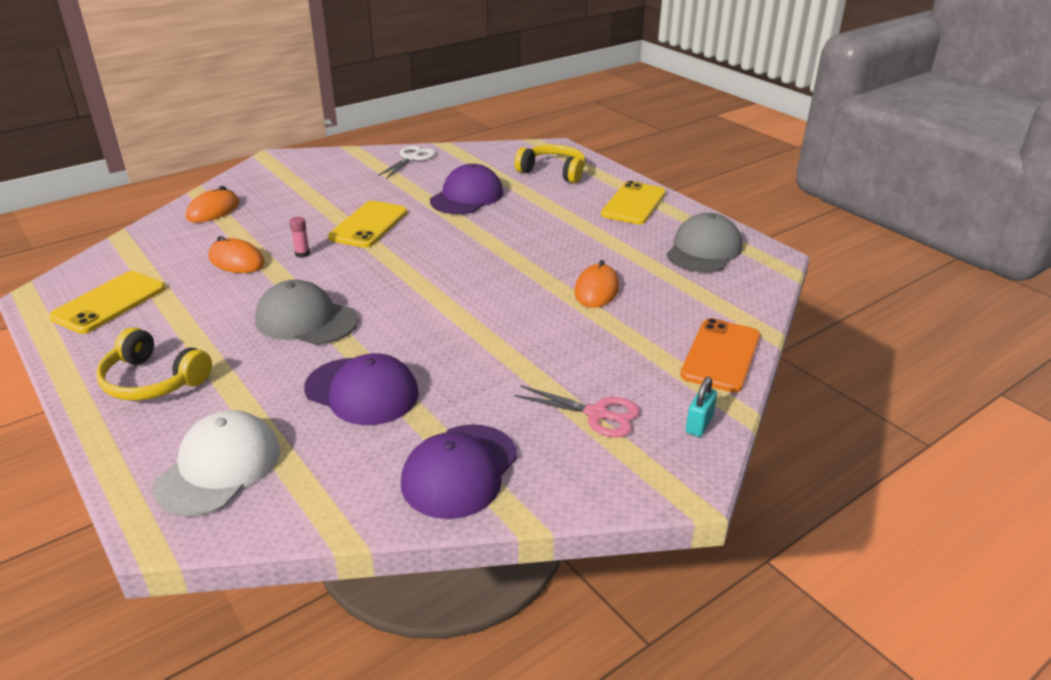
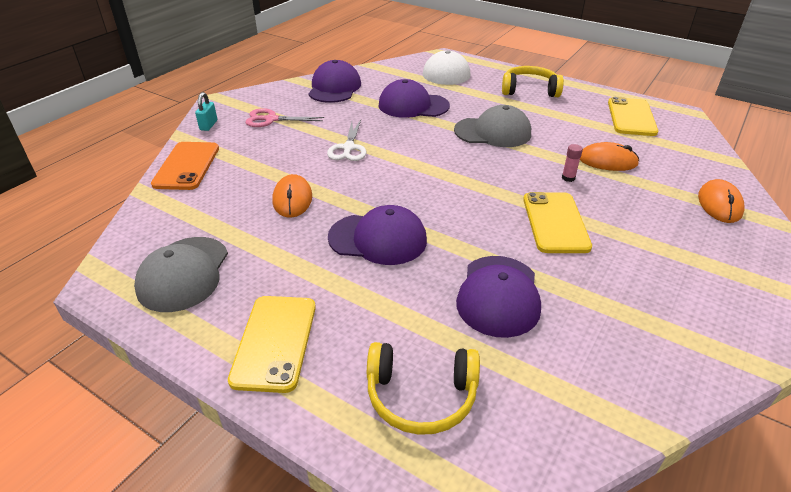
camera: 160 degrees right, 5 degrees up
(411, 158) = (656, 367): white scissors -> white scissors (348, 148)
(530, 242) = (378, 239): none -> purple cap

